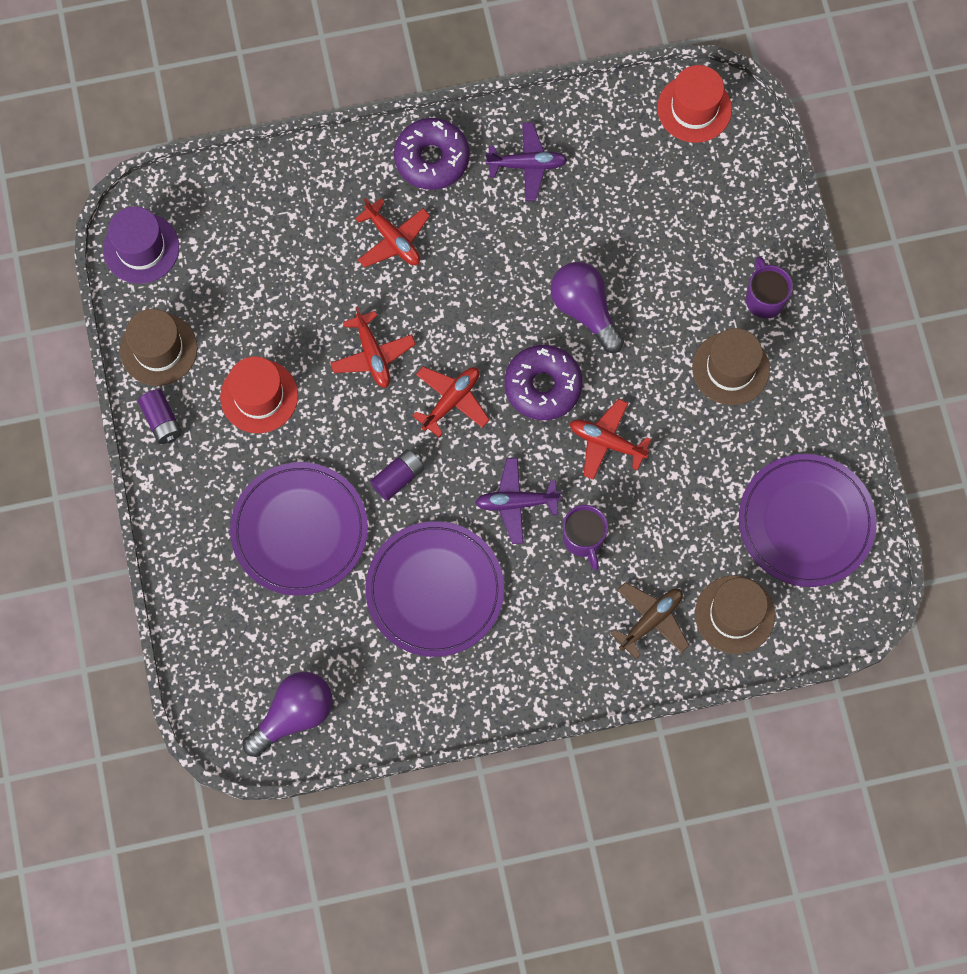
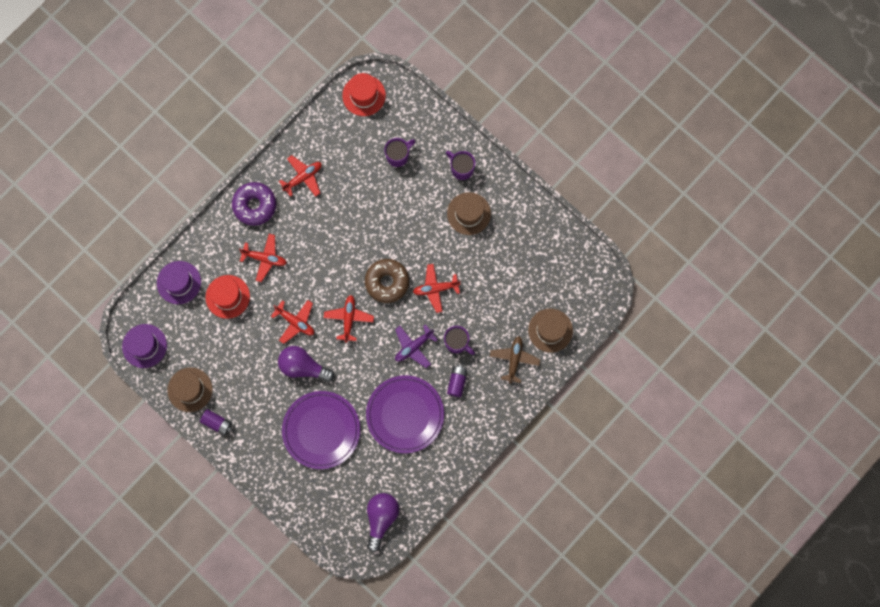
camera: 35 degrees left, 5 degrees up
(251, 194) = (179, 282): none -> purple hat
(259, 396) = (255, 379): red hat -> red hat (227, 296)
(398, 478) = (350, 373): purple battery -> purple battery (457, 382)
(527, 165) = (303, 177): purple plane -> red plane
(543, 386) = (387, 282): purple donut -> brown donut
(585, 310) = (381, 231): purple light bulb -> purple light bulb (303, 367)
(684, 222) = (398, 156): none -> purple mug
(806, 522) = (553, 264): purple plate -> none

